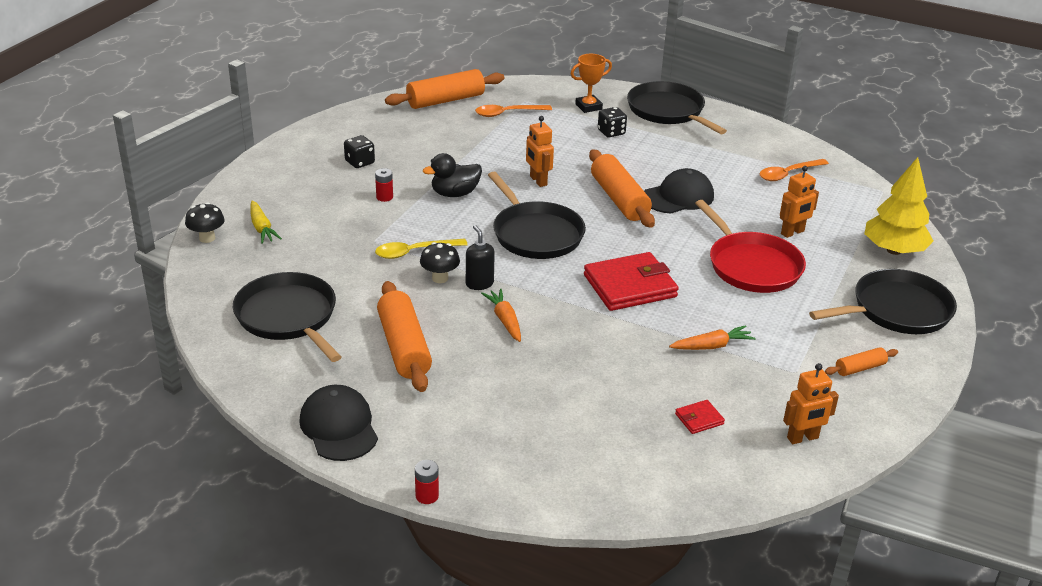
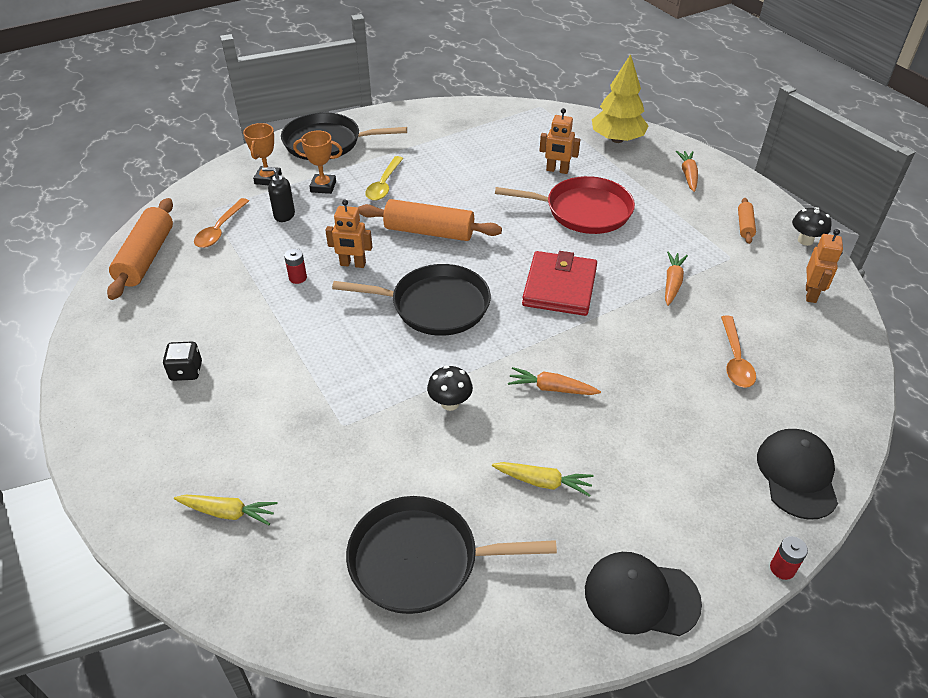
camera: 55 degrees left, 10 degrees up
(207, 238) = (197, 577): black mushroom -> black mushroom (805, 240)
(384, 197) = (272, 381): red battery -> red battery (298, 278)
(404, 347) = (543, 482): orange rolling pin -> yellow carrot
(414, 252) = (390, 402): yellow spoon -> yellow spoon (384, 185)
(455, 194) = (318, 327): black duck -> none
(479, 283) = (481, 379): black soap dispenser -> black soap dispenser (284, 215)
(611, 132) = (323, 186): black dice -> orange trophy
(678, 197) = (457, 199): black cap -> black cap (797, 475)
(699, 419) = (761, 336): red wallet -> none
(788, 174) = (479, 133): orange spoon -> orange spoon (735, 360)
(792, 232) = (557, 170): orange robot -> orange robot turned 105 degrees clockwise
(896, 310) = (688, 175): black pan -> orange carrot

